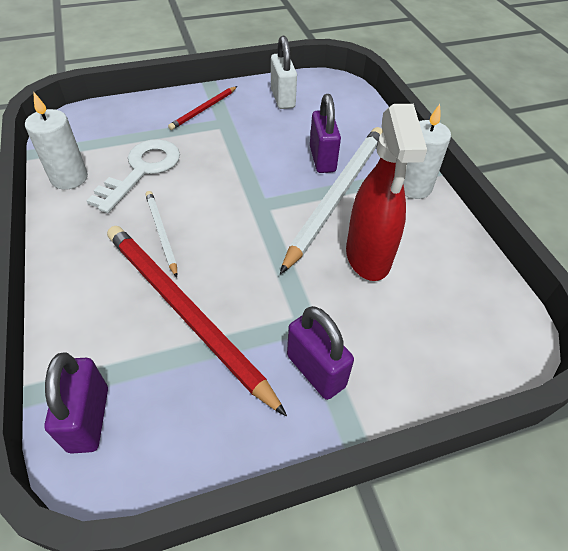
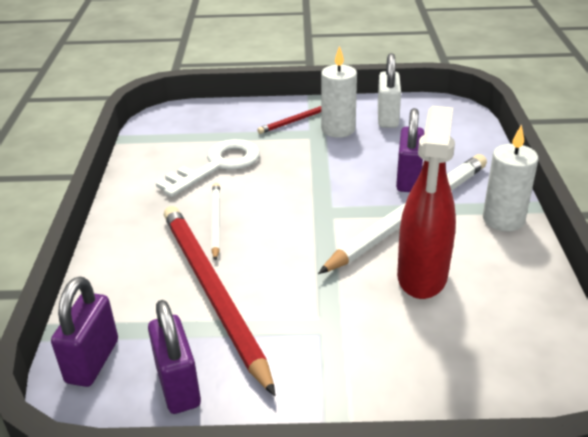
camera: 20 degrees right, 15 degrees down
(69, 178) = (147, 163): white candle -> white candle (338, 129)
(316, 371) = (323, 367): purple padlock -> purple padlock (178, 386)

